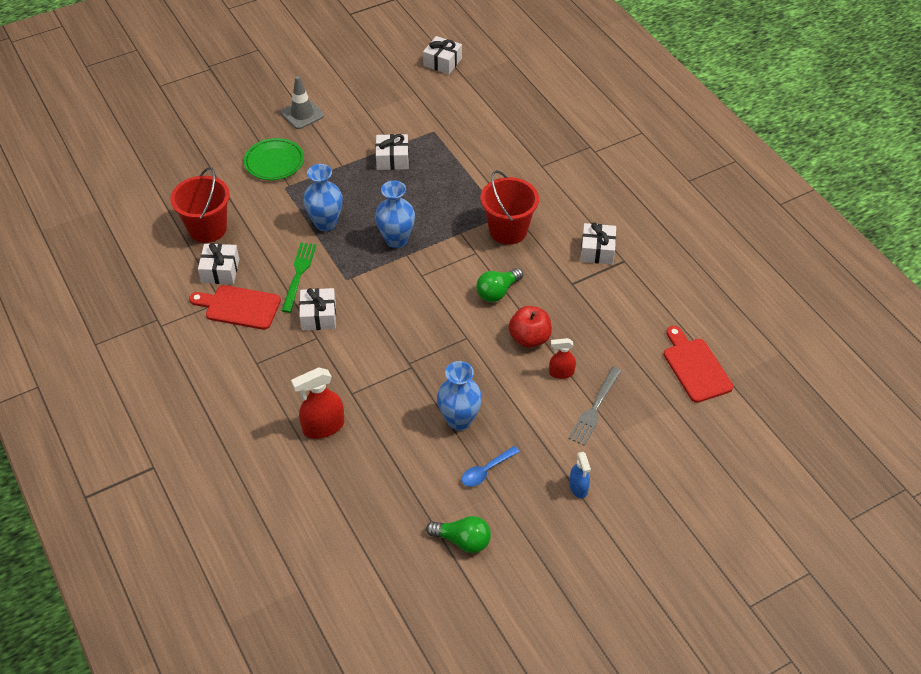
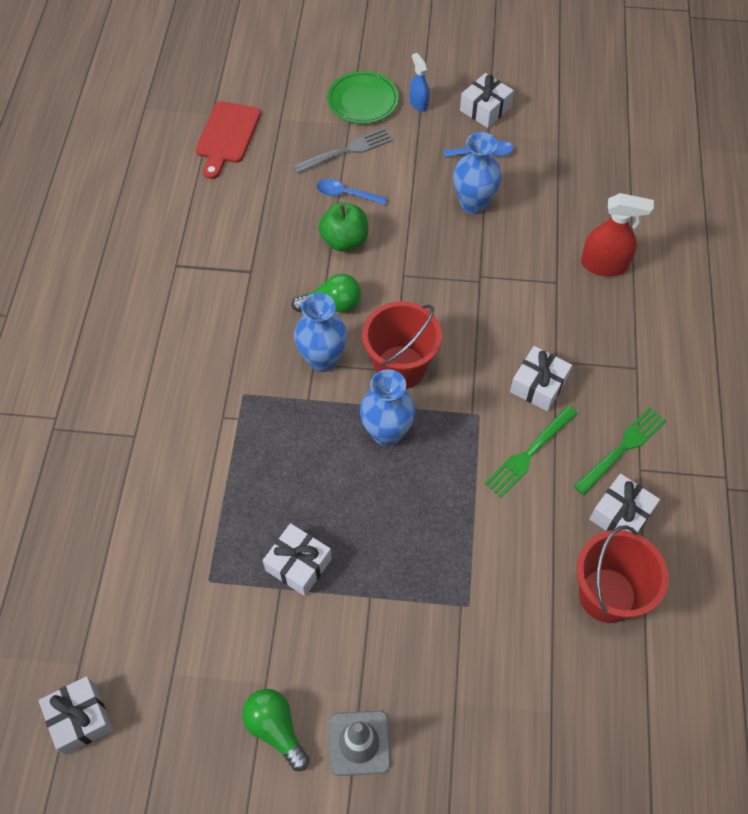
camera: 145 degrees left, 10 degrees up
(239, 307) = (622, 448): red cutting board -> green fork
(274, 162) = (456, 664): green plate -> green plate (363, 101)
(326, 223) = (452, 509): blue vase -> blue vase (322, 359)
(462, 540) = (543, 115): green light bulb -> green light bulb (276, 729)
(508, 230) = (255, 370): red bucket -> red bucket (400, 367)
(529, 338) = (344, 240): red apple -> green apple
(561, 373) = (346, 194): red spray bottle -> blue spoon
(578, 487) = (418, 103): blue spray bottle -> blue spray bottle turned 45 degrees counterclockwise
(597, 250) = (189, 291): white gift -> white gift (485, 109)

